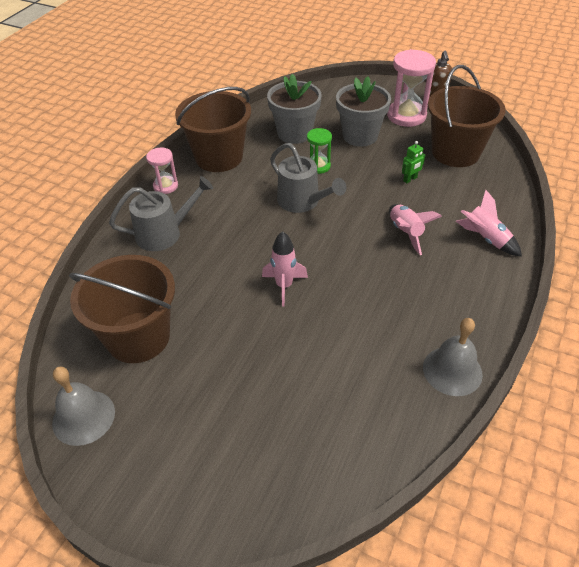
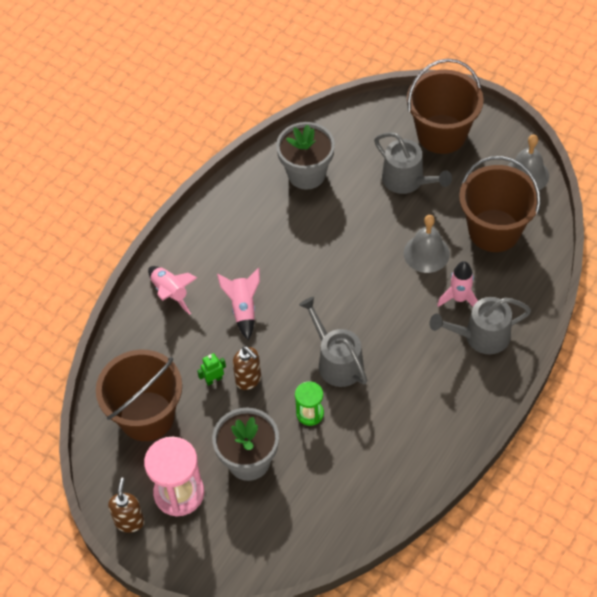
camera: 170 degrees left, 10 degrees up
(165, 186) = (485, 403): pink hourglass -> none
(219, 157) = (424, 444): brown bucket -> brown bucket (441, 134)
(247, 391) = (407, 180): none -> grey watering can
(284, 286) = (369, 264): pink rocket -> pink rocket (459, 299)
(294, 133) = (328, 477): grey flower pot -> grey flower pot (306, 174)
(379, 182) = (248, 379): none -> brown soap dispenser
(452, 370) = (252, 179): grey bell -> grey bell (426, 253)

